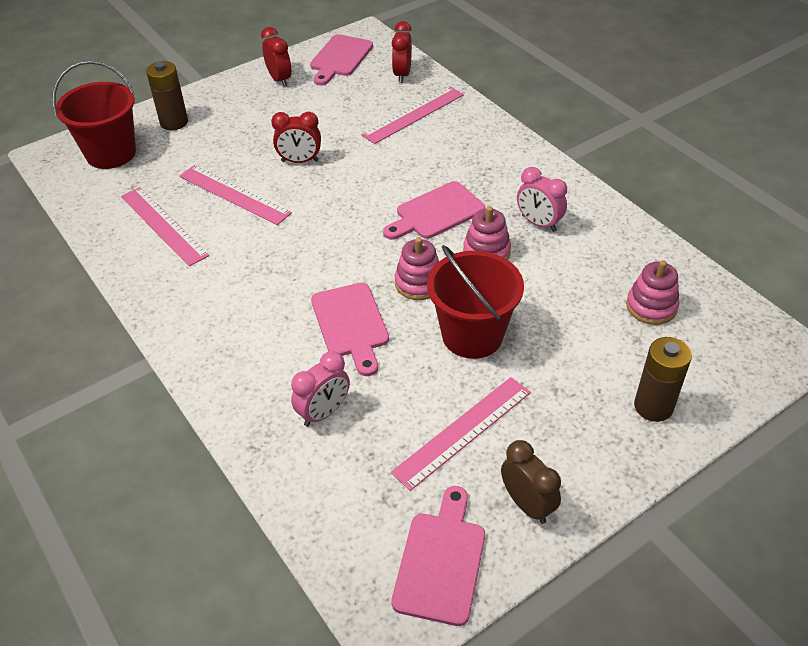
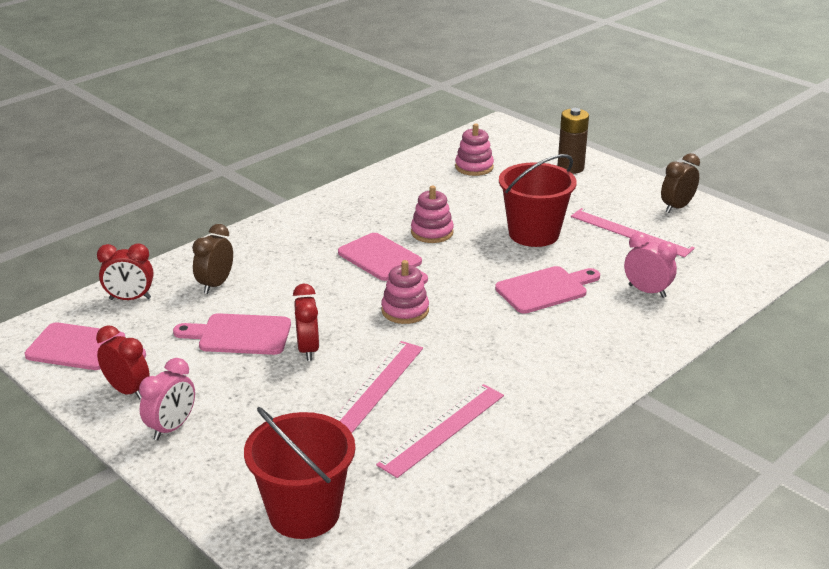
camera: 100 degrees left, 15 degrees down
(174, 122) = (228, 467): brown battery -> none
(279, 79) = (127, 391): red clock -> red clock turned 75 degrees clockwise
(413, 114) = (216, 284): pink ruler -> brown clock
(419, 283) = (482, 261): pink stacking toy -> pink stacking toy (405, 311)
(441, 561) = (739, 234): pink cutting board -> pink cutting board (239, 335)
(539, 223) = (387, 211): pink clock -> pink clock (171, 428)

